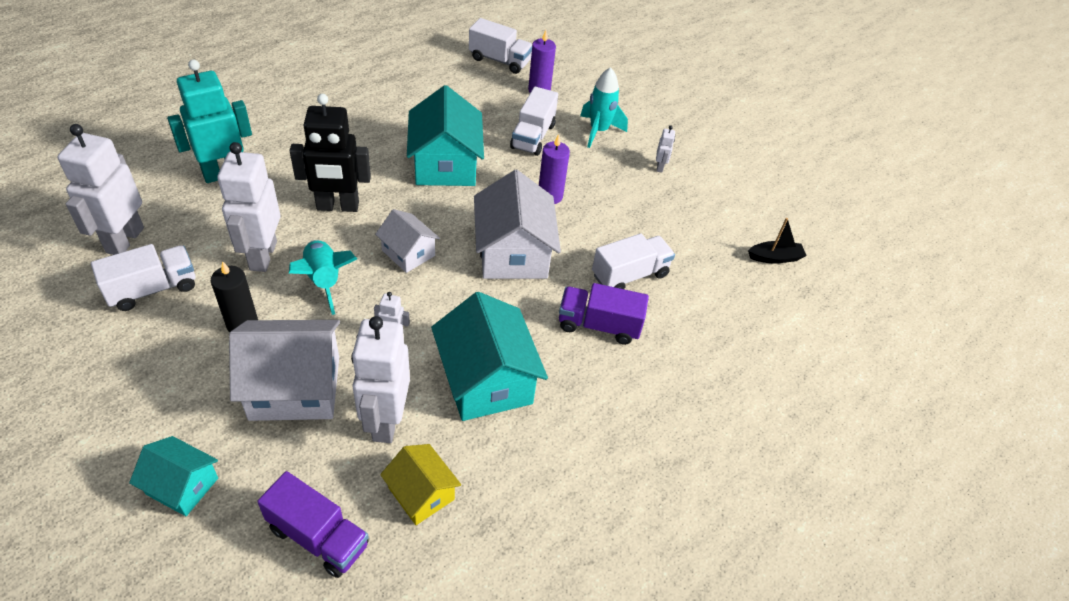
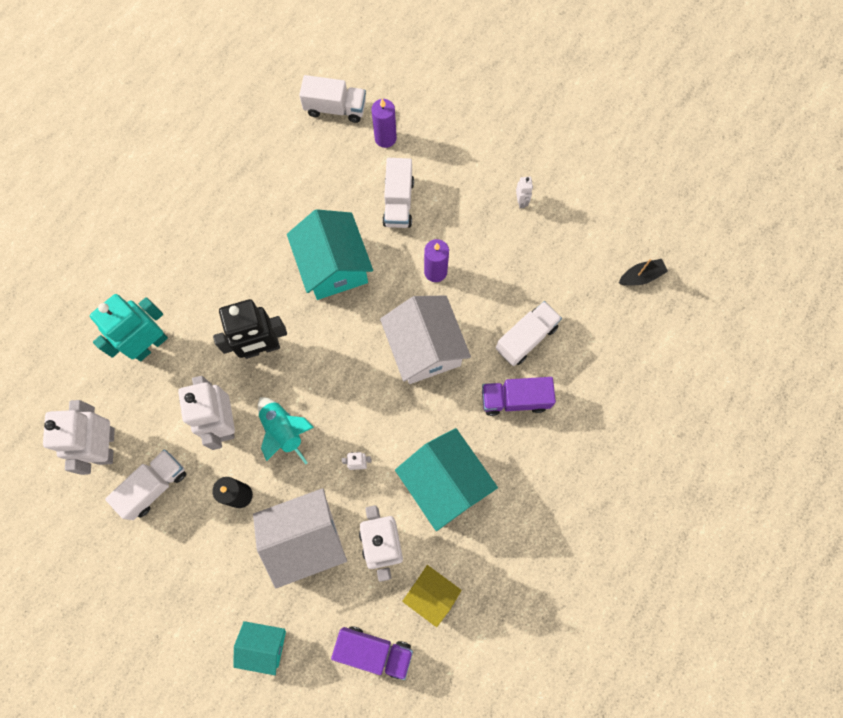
camera: 10 degrees left, 25 degrees up
(408, 253) = (339, 378): white house -> none
(598, 131) = (455, 174): turquoise rocket -> none

